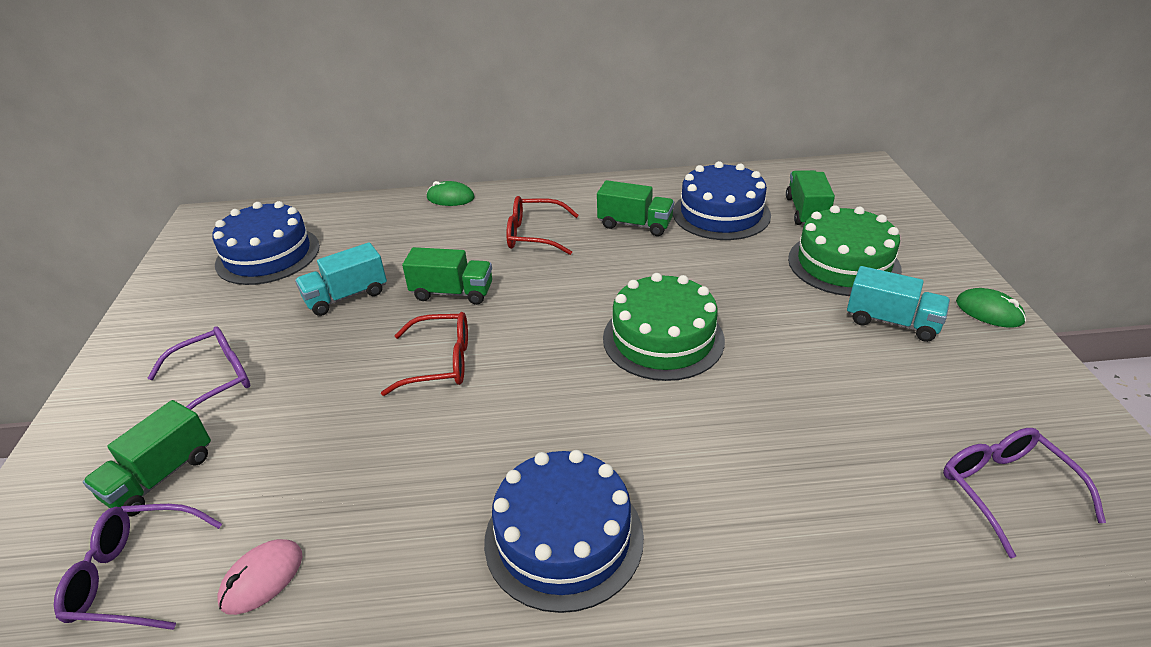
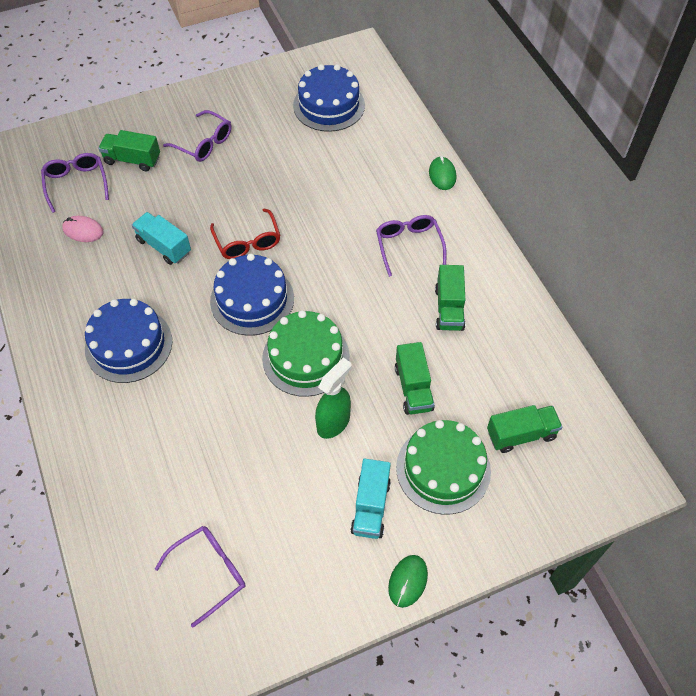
camera: 70 degrees right, 20 degrees up
(346, 296) = (298, 167): turquoise truck -> turquoise truck (164, 246)
(452, 292) = (320, 222): green truck -> green truck (413, 388)
(534, 235) = (408, 245): red glasses -> purple glasses
(721, 214) = (491, 368): blue cake -> blue cake (252, 300)
(769, 331) = (333, 422): none -> green spray bottle

